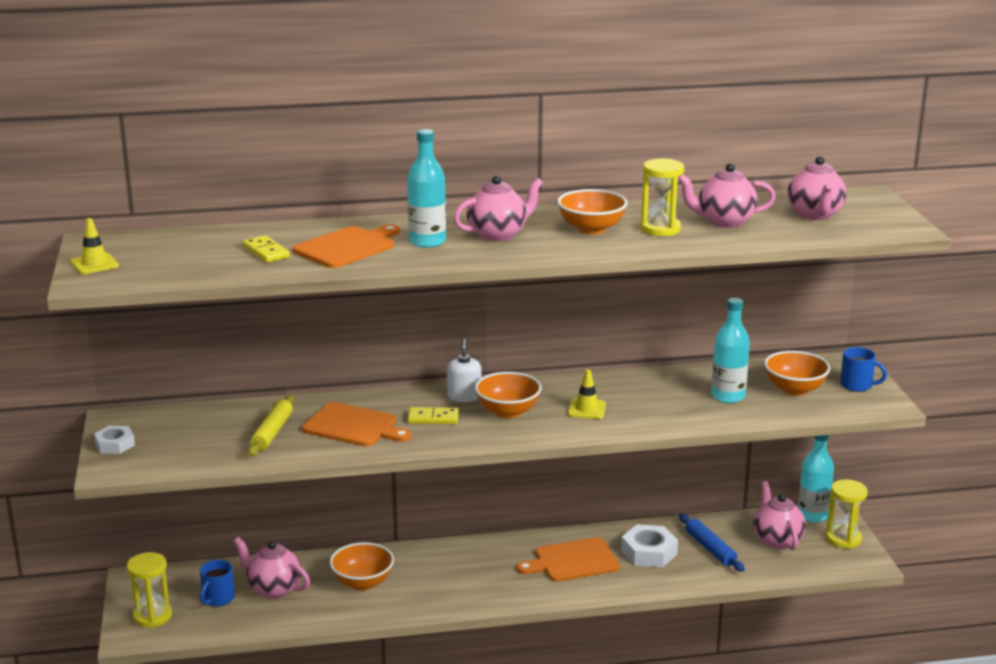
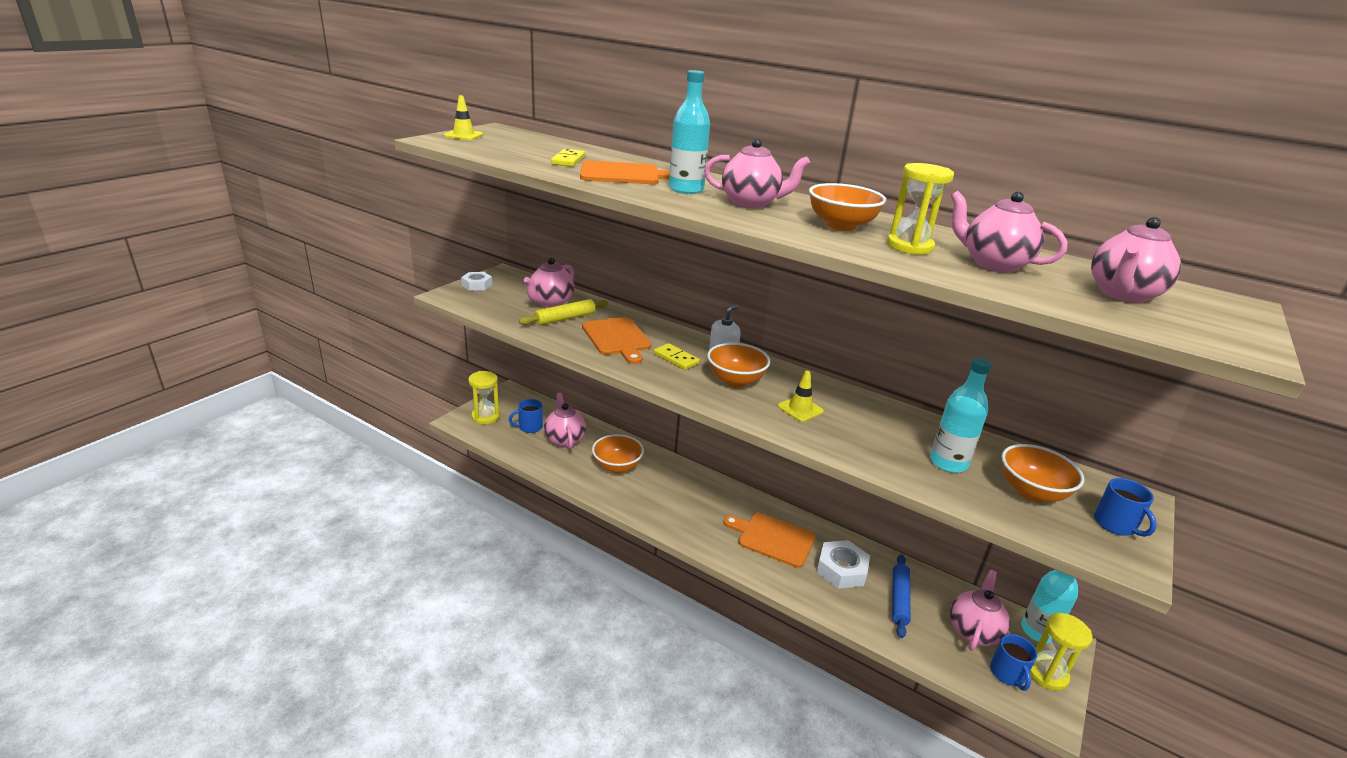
camera: 40 degrees right, 5 degrees up
(227, 425) = (550, 302): none -> pink teapot
(823, 554) = (1007, 674): none -> blue mug

